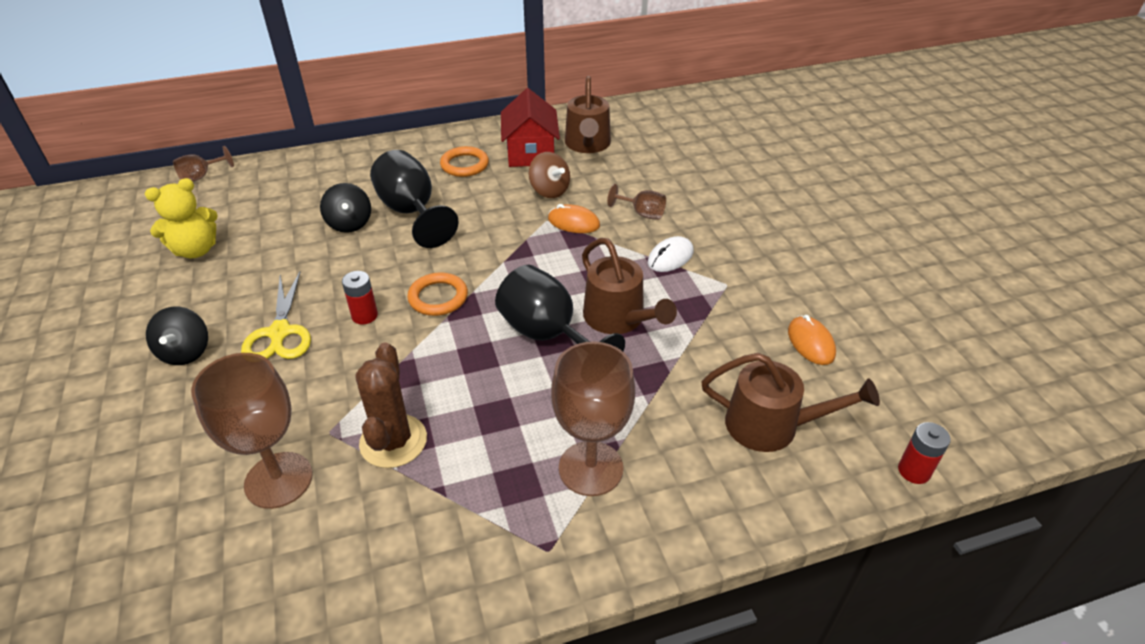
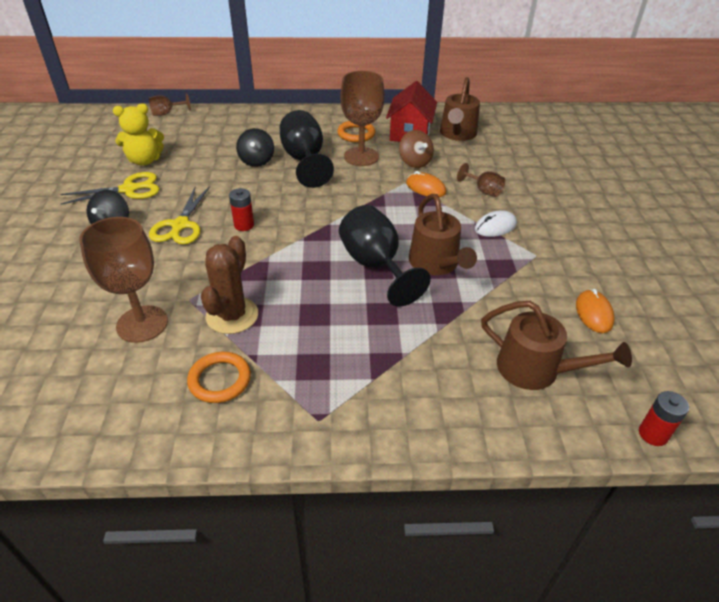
camera: 15 degrees right, 0 degrees up
(189, 295) = (129, 189): none -> yellow scissors
(438, 297) = (302, 222): orange ring -> orange ring (220, 380)
(591, 468) = (374, 368): brown goblet -> brown goblet (361, 157)

